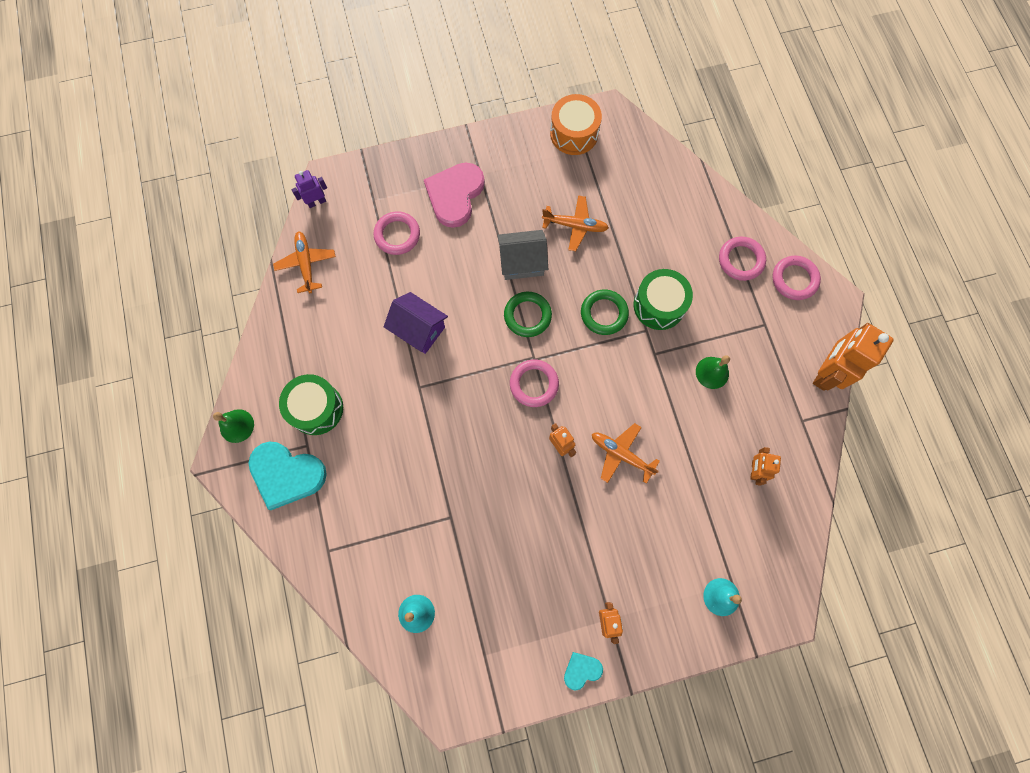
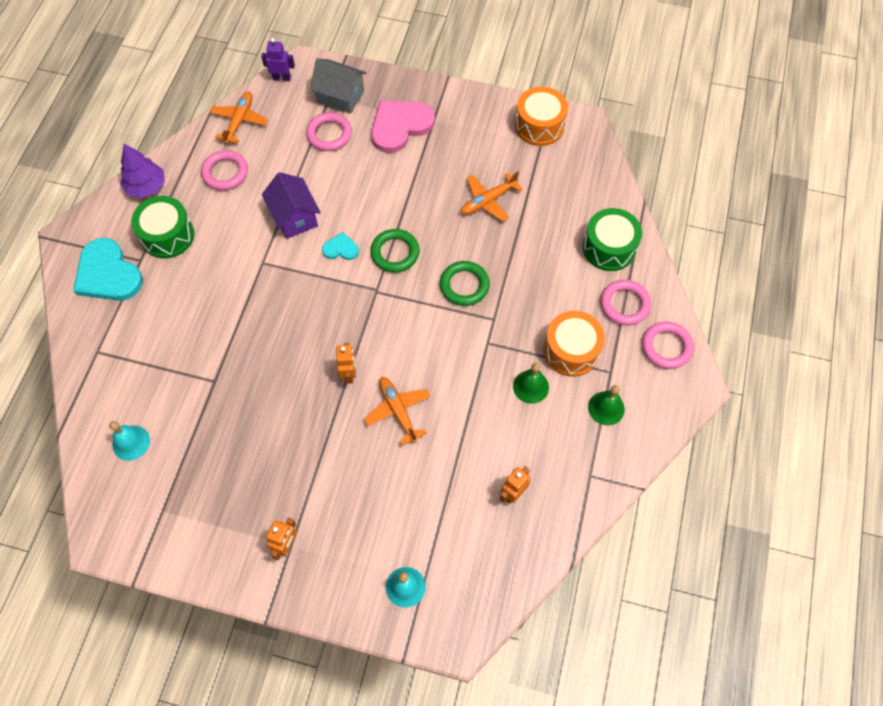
camera: 30 degrees right, 10 degrees down
(237, 426) = (97, 216): green bell -> green bell (606, 408)
(263, 373) = (146, 187): none -> purple tree
(522, 262) = (420, 207): grey house -> grey house (340, 96)
(534, 384) = (361, 311): pink ring -> pink ring (225, 173)
(575, 226) = (488, 201): orange plane -> orange plane turned 105 degrees clockwise
(581, 670) = (235, 574): turquoise heart -> turquoise heart (341, 248)
(659, 305) = (520, 304): green drum -> green drum (609, 248)
(724, 323) = (571, 350): none -> orange drum
(826, 372) = (643, 445): orange robot -> none

